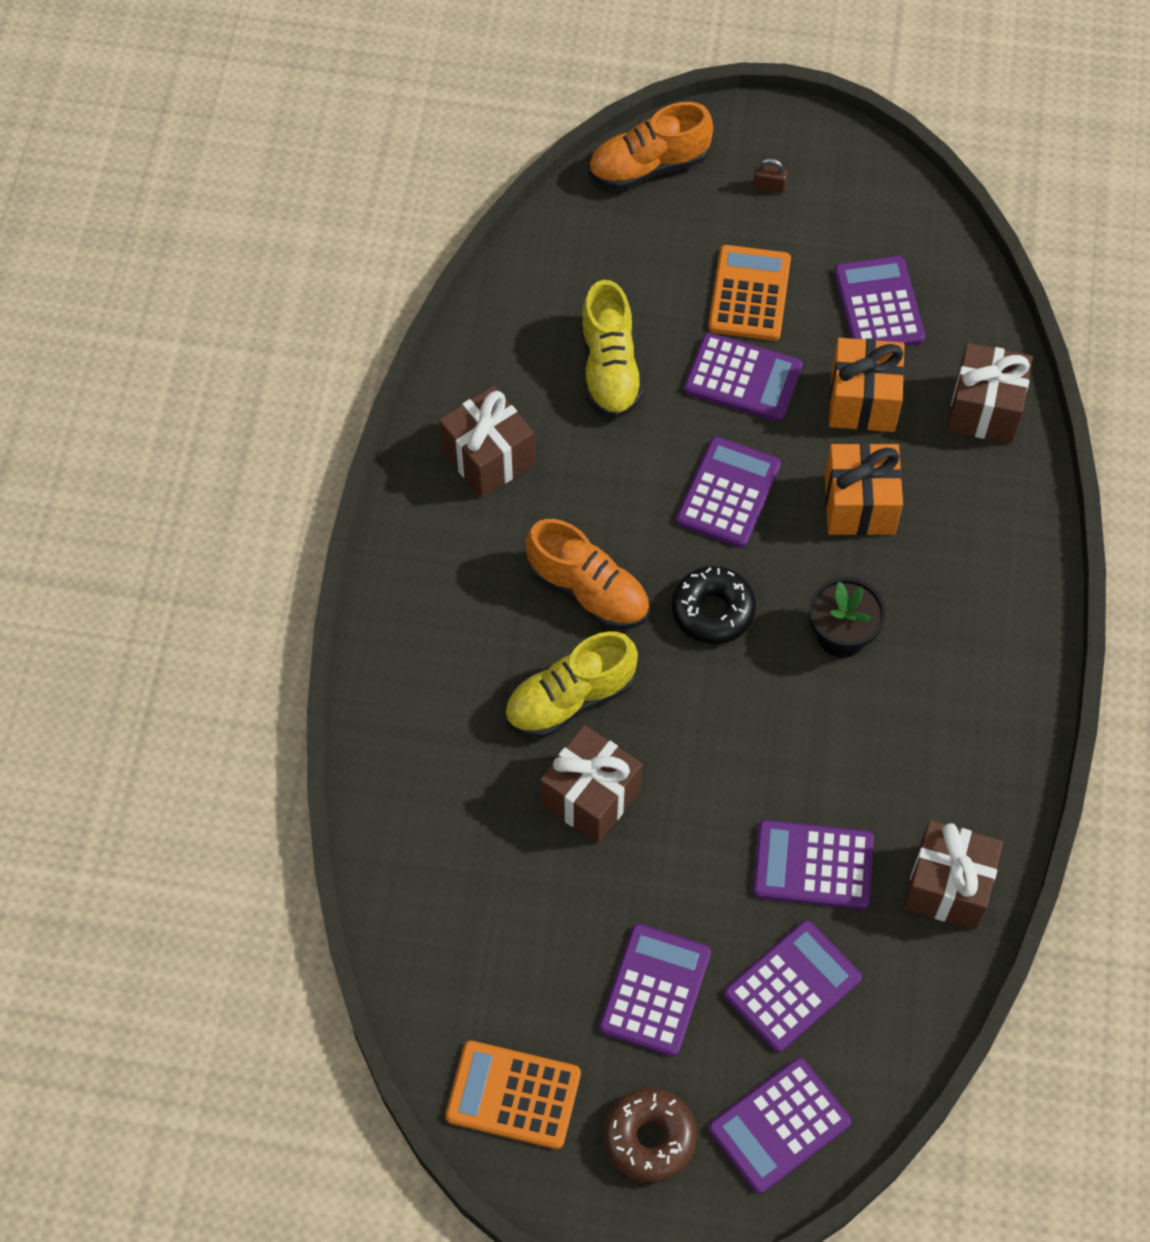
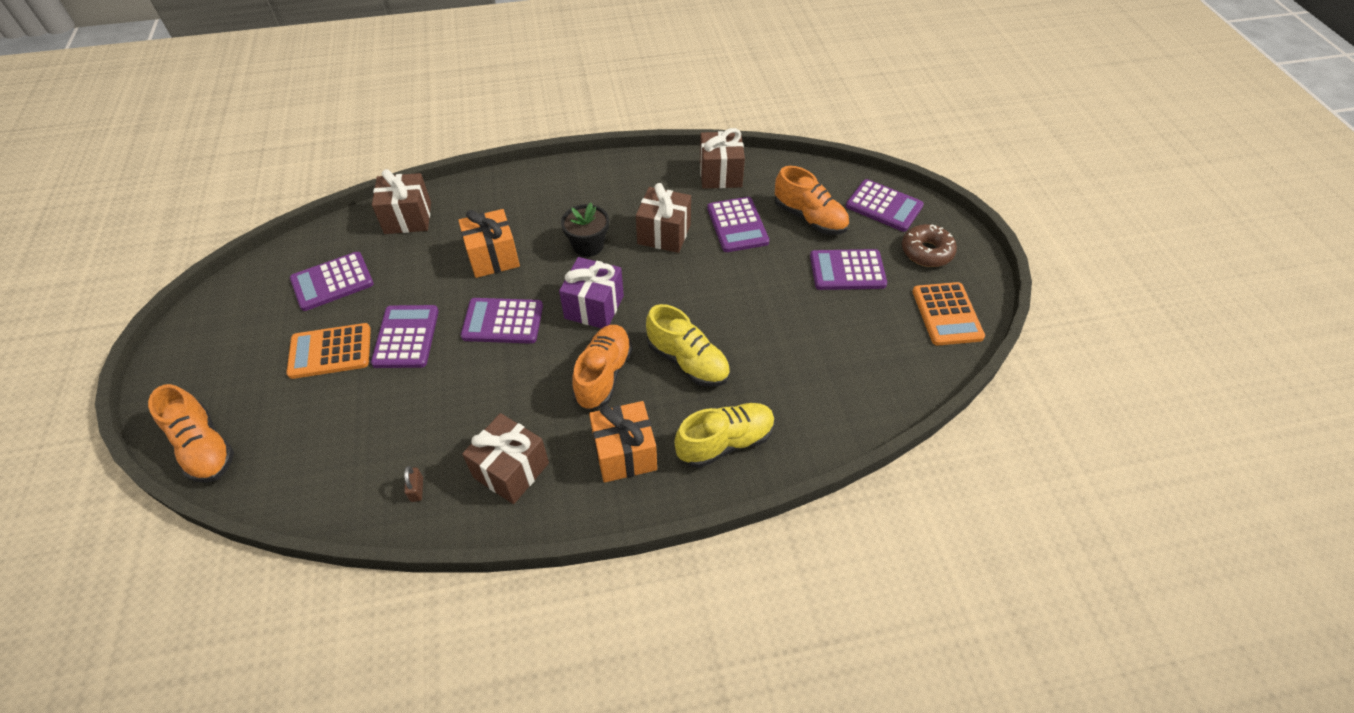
camera: 110 degrees left, 10 degrees down
(590, 796) = (748, 331): brown gift -> brown gift (664, 234)
(609, 369) = (412, 416): yellow shoe -> yellow shoe (725, 442)
(713, 611) = (594, 307): black donut -> purple gift
(769, 186) = (225, 365): brown padlock -> brown padlock (417, 489)
(792, 986) = (809, 218): purple calculator -> orange shoe
(863, 401) = (413, 272): orange gift -> orange gift (624, 453)

